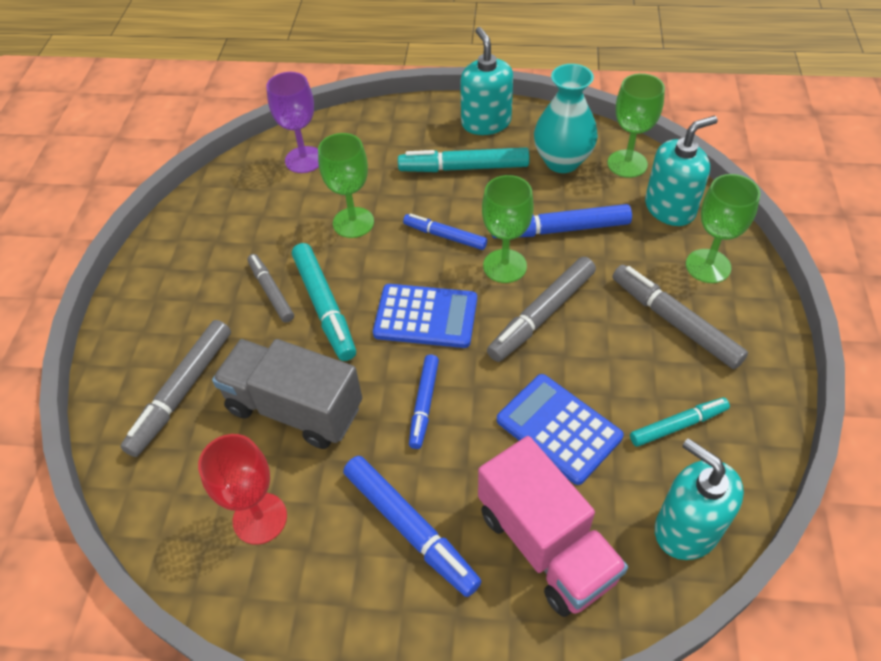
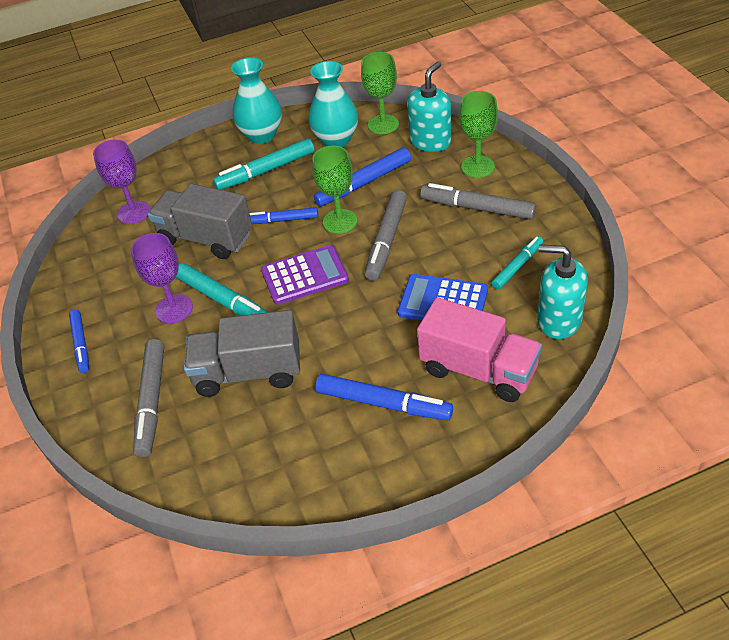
camera: 25 degrees left, 5 degrees down
(260, 518) = (272, 448): red goblet -> none
(271, 292) = (174, 309): grey marker -> purple goblet
(353, 222) = (206, 239): green goblet -> grey truck
(424, 404) = (342, 328): blue marker -> blue marker (81, 344)
(426, 316) = (304, 275): blue calculator -> purple calculator
(486, 122) = (262, 135): turquoise soap dispenser -> turquoise vase

